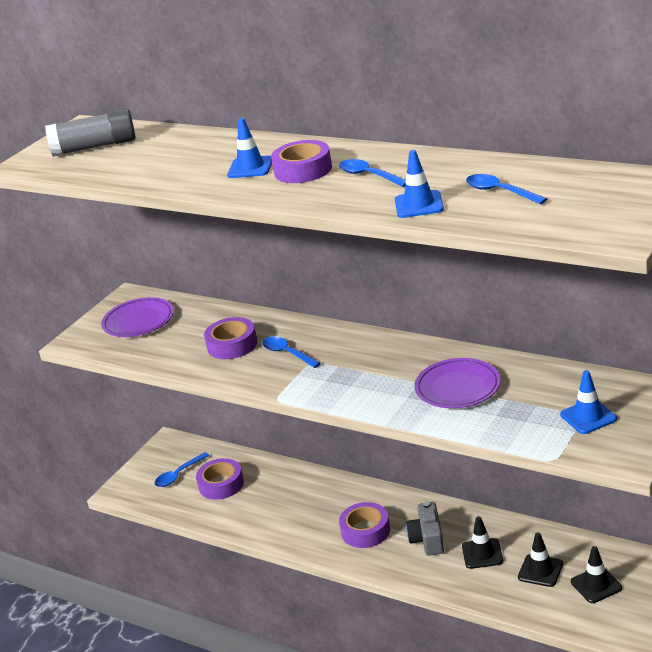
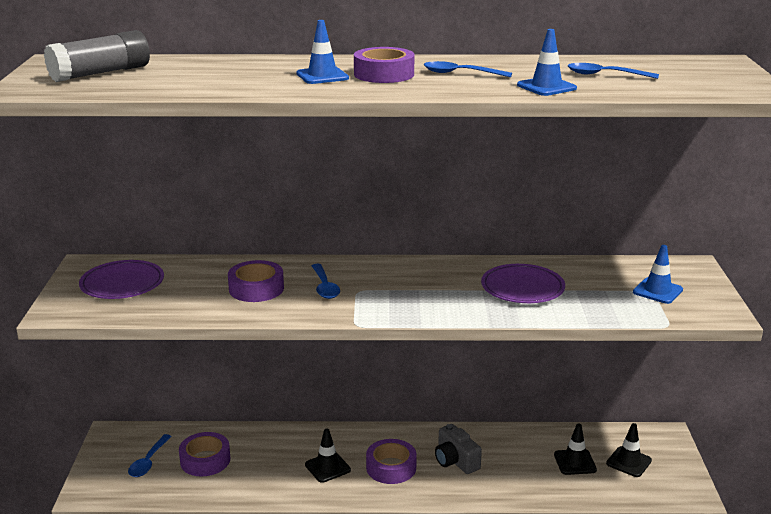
camera: 35 degrees left, 5 degrees down
(287, 353) = (325, 287): blue spoon -> blue spoon turned 120 degrees counterclockwise
(482, 554) = (514, 461): black traffic cone -> black traffic cone (327, 467)

